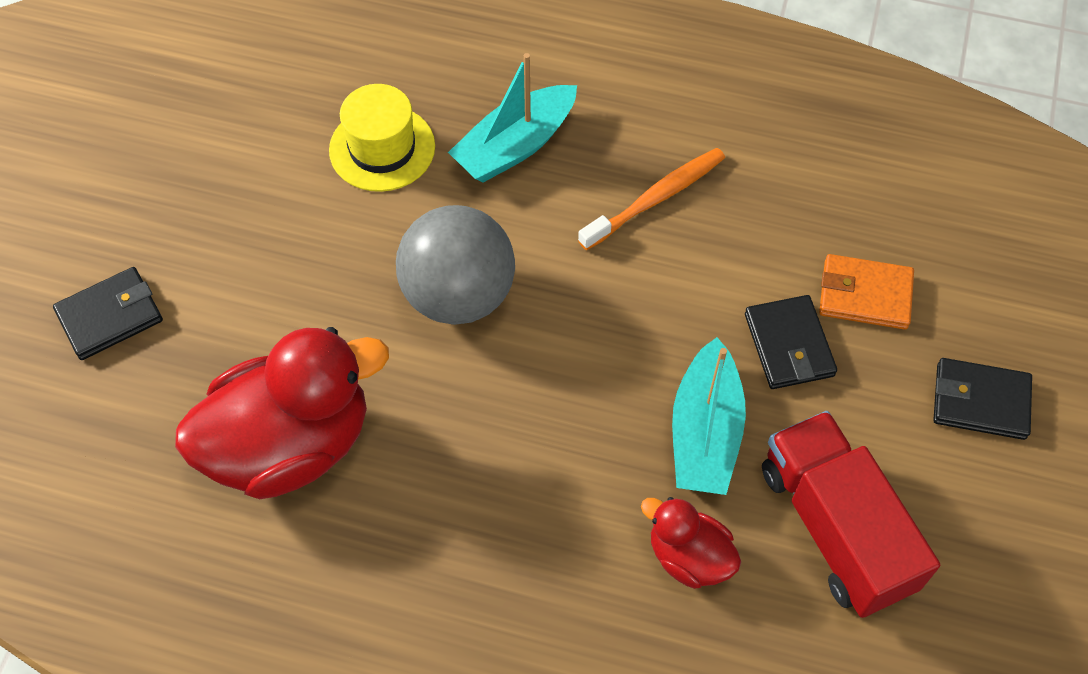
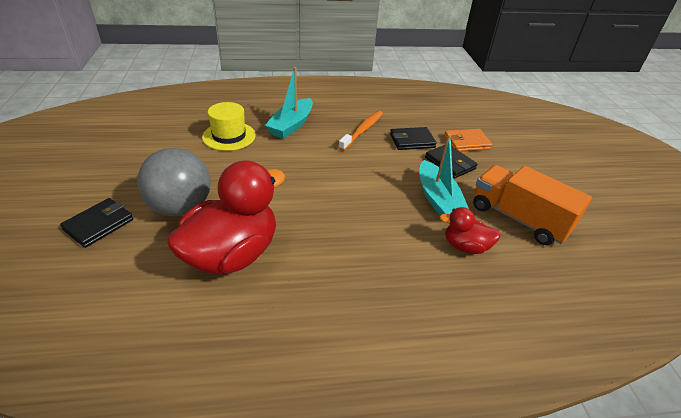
camera: 25 degrees left, 20 degrees down
(459, 295) = (293, 177): grey ball -> grey ball (181, 207)
(835, 528) = (518, 218): red truck -> orange truck
(980, 401) = (536, 164): black wallet -> black wallet (412, 141)

